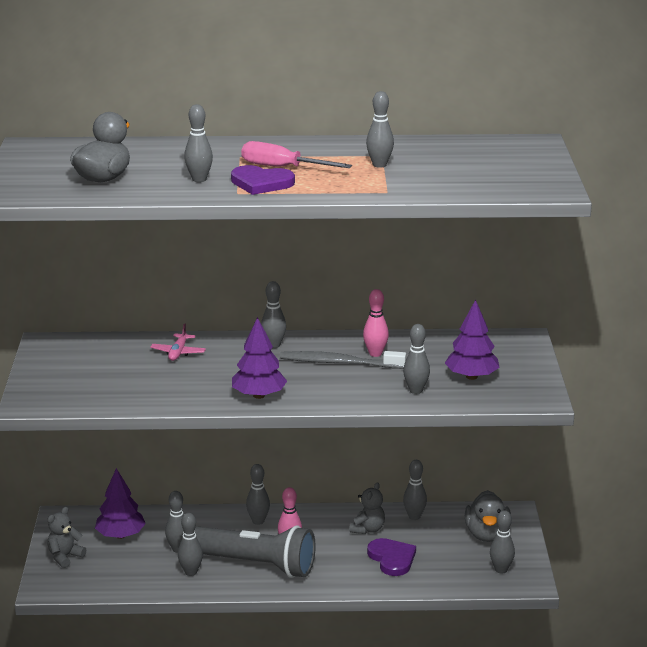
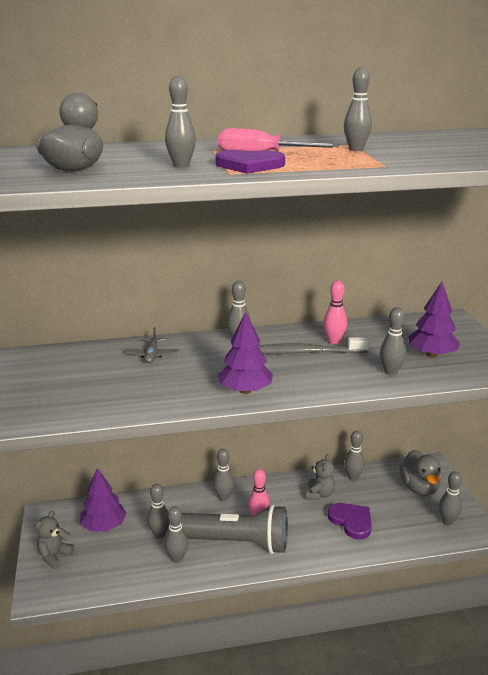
camera: 10 degrees left, 0 degrees up
(178, 352) = (152, 355): pink plane -> grey plane

